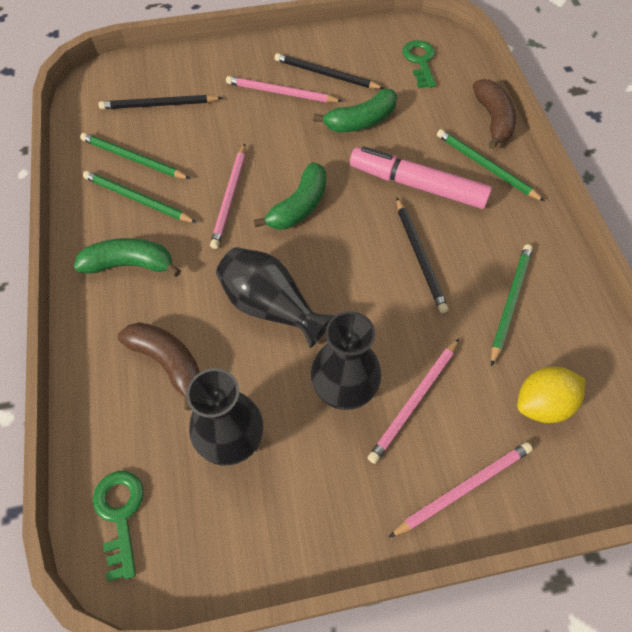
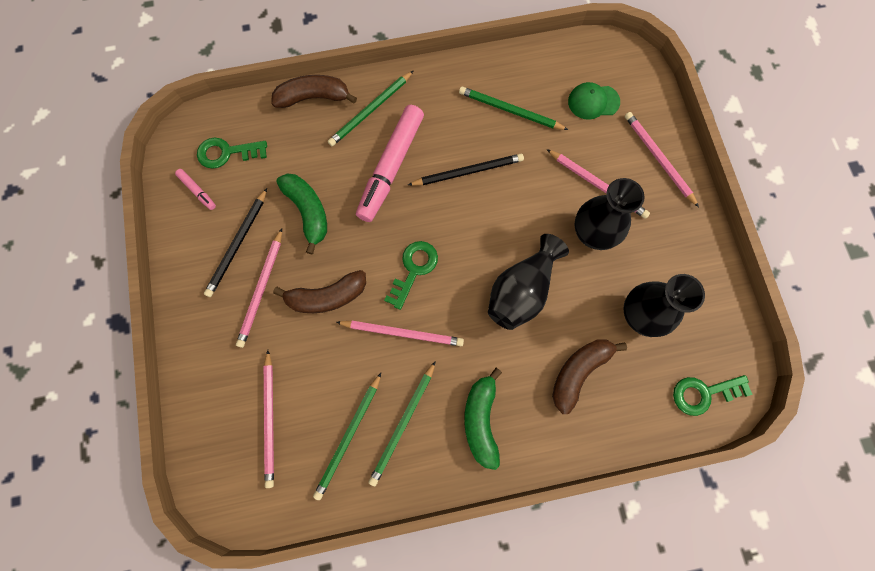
camera: 90 degrees left, 15 degrees up
(158, 105) = (270, 420): black pencil -> pink pencil
(272, 138) = (327, 296): none -> brown banana
(299, 206) = (414, 269): green banana -> green key
(378, 45) = (197, 191): none -> pink marker
(542, 404) = (593, 102): yellow lemon -> green cap

